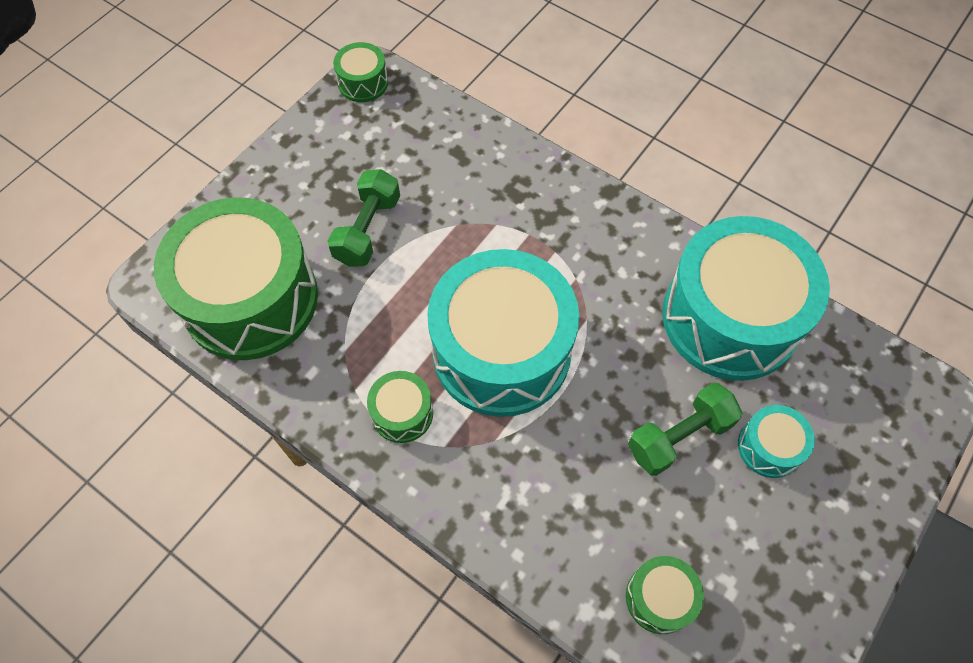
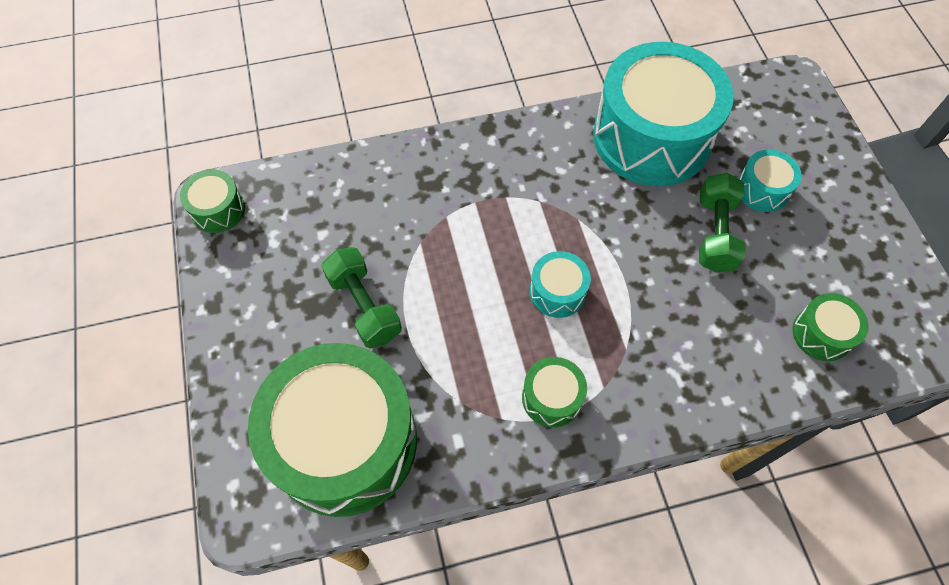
camera: 50 degrees left, 0 degrees up
(501, 351) = (557, 292): turquoise drum -> turquoise drum, size x0.43

